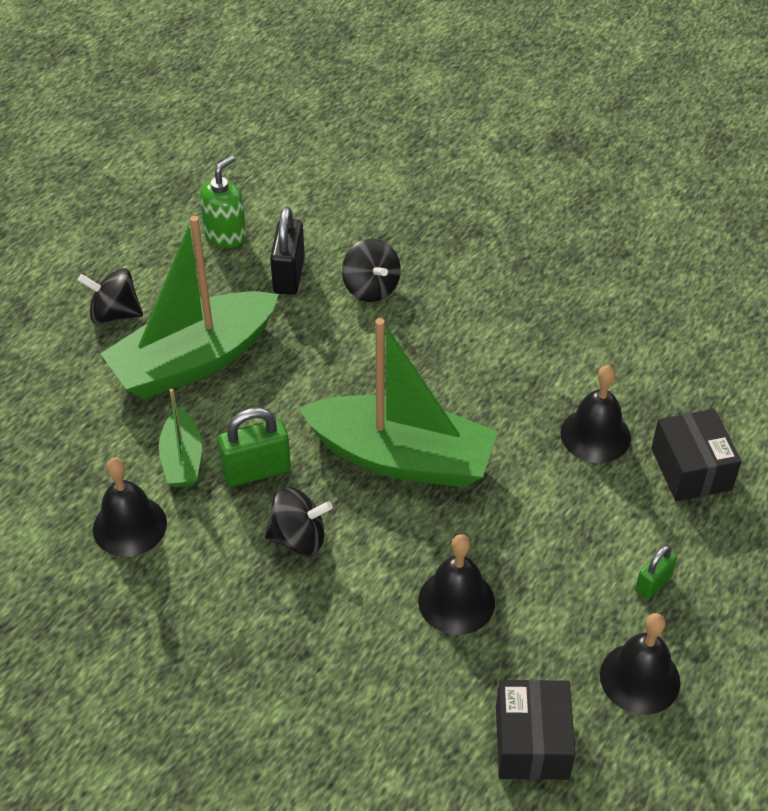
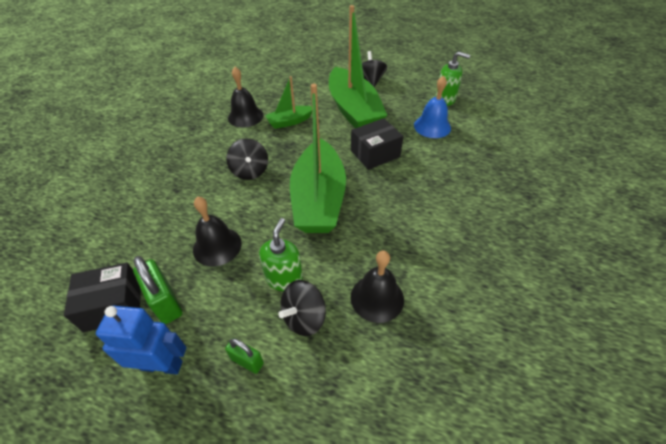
camera: 75 degrees right, 0 degrees up
(194, 360) = (353, 110): green boat -> green boat turned 150 degrees counterclockwise
(256, 471) = (290, 146): green padlock -> green padlock (165, 302)
(289, 275) = (432, 126): black padlock -> blue bell
(371, 288) = (444, 158): black spinning top -> black spinning top (304, 318)
(539, 526) = (284, 278): none -> green soap dispenser
(640, 678) = (162, 365): black bell -> blue robot
(691, 469) = (368, 373): black box -> black box (375, 154)

